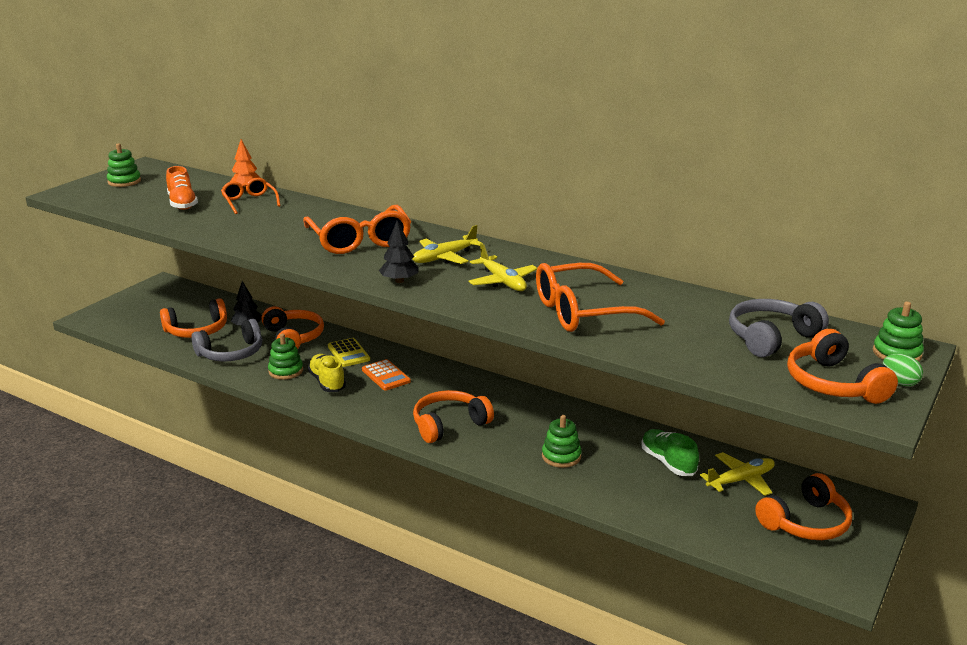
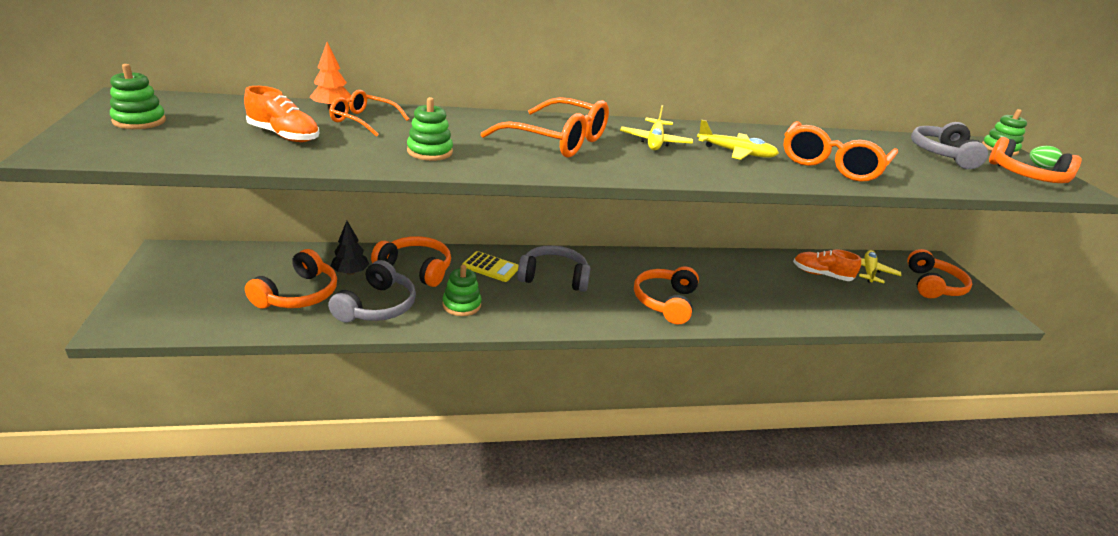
camera: 45 degrees left, 5 degrees up
(327, 382) = (516, 302): yellow shoe -> none
(386, 376) = (554, 277): orange calculator -> grey headphones
(399, 281) = (671, 171): black tree -> none
(561, 456) = (767, 296): green stacking toy -> green stacking toy (430, 152)
(668, 462) = (821, 275): green shoe -> orange shoe

